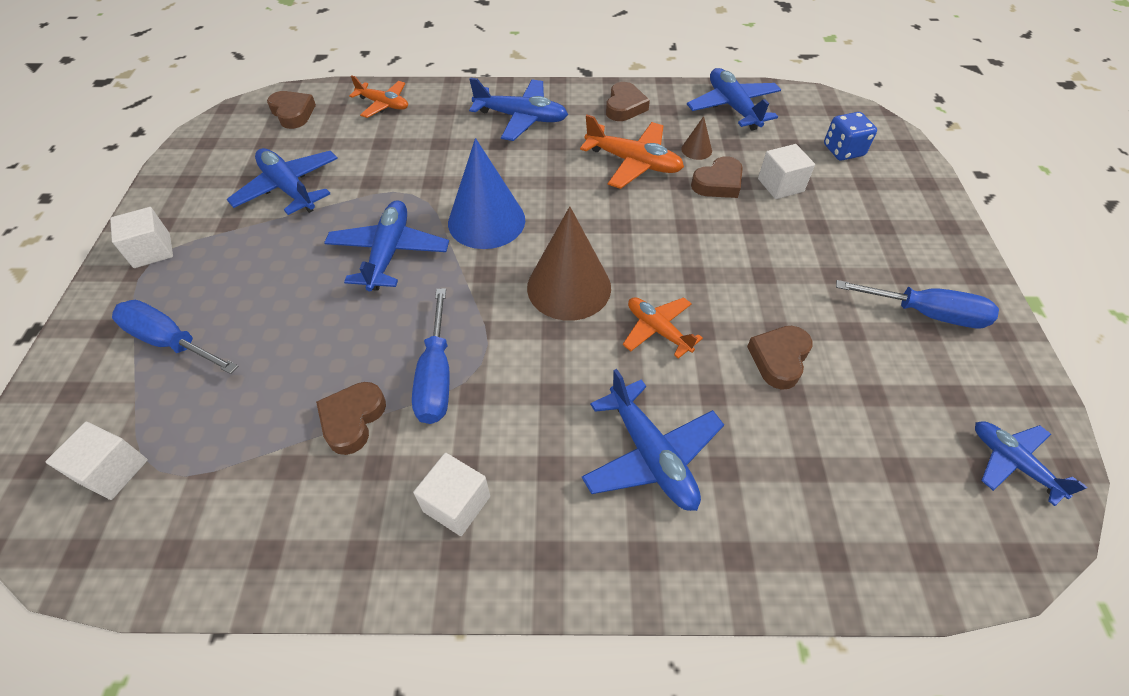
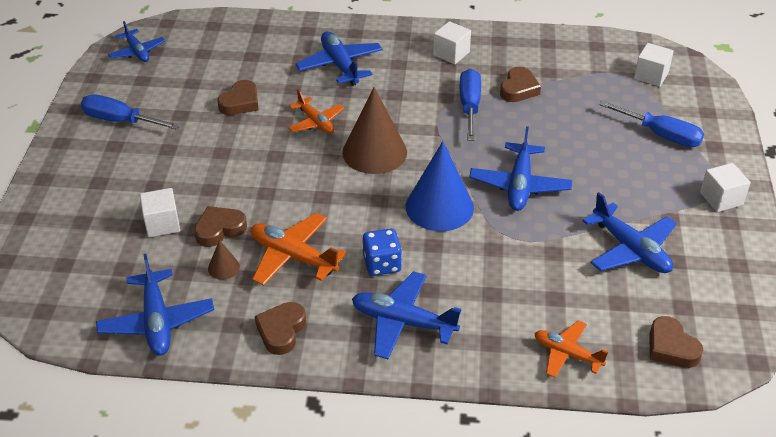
camera: 175 degrees left, 10 degrees down
(843, 150) = (75, 257): blue dice -> blue dice (382, 264)

